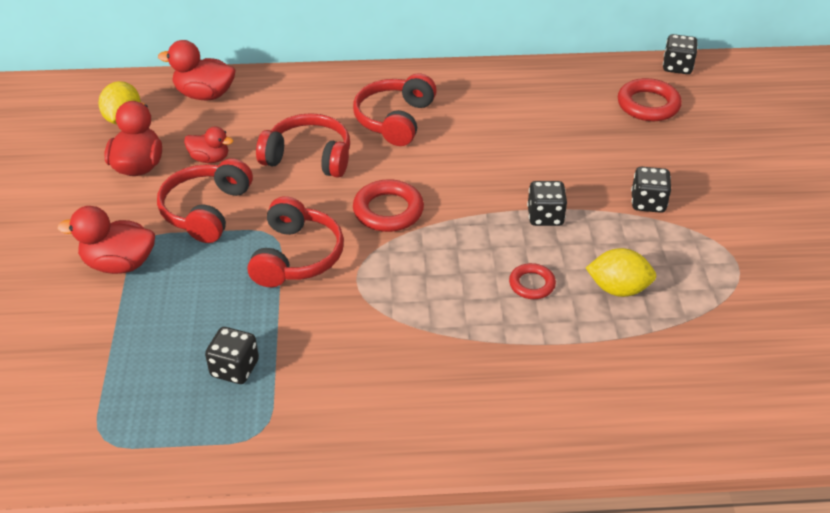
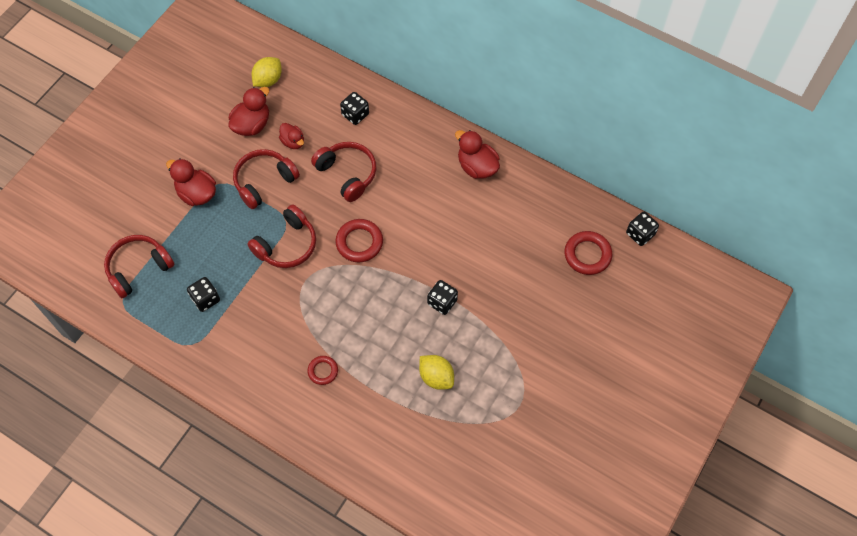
camera: 35 degrees right, 20 degrees up
(205, 95) = (326, 85): red duck -> red duck (477, 167)
(395, 120) = (420, 173): red headphones -> red headphones (138, 268)
(532, 284) = (393, 343): red ring -> red ring (323, 371)
(648, 203) = (511, 330): black dice -> black dice (355, 114)

